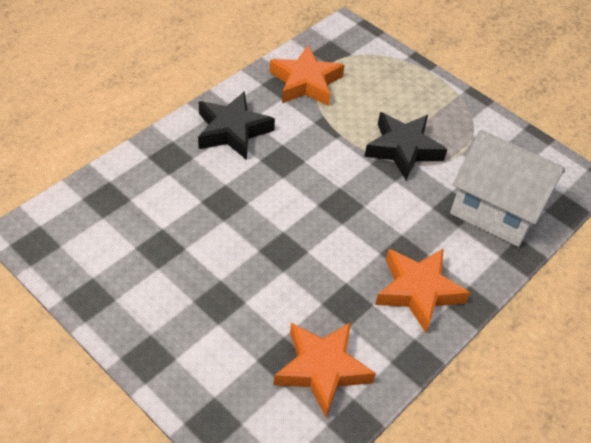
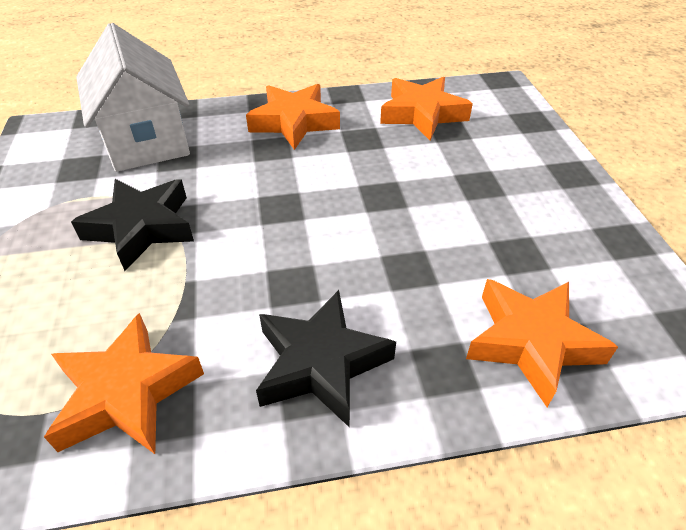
camera: 140 degrees left, 5 degrees down
(130, 190) = (531, 342): none -> orange star

